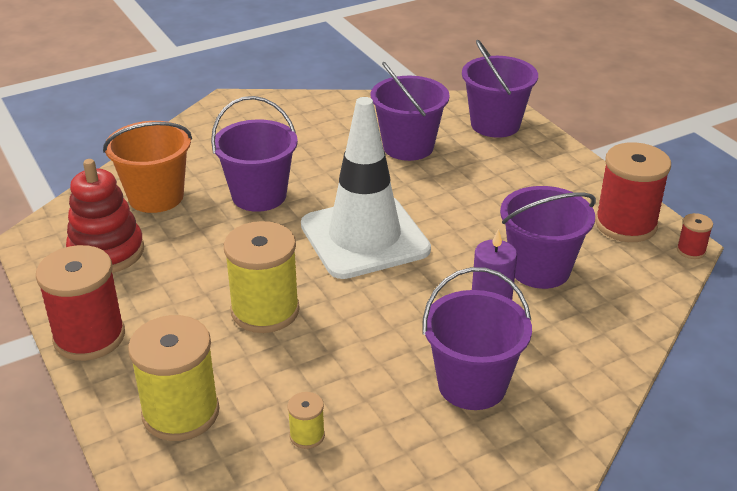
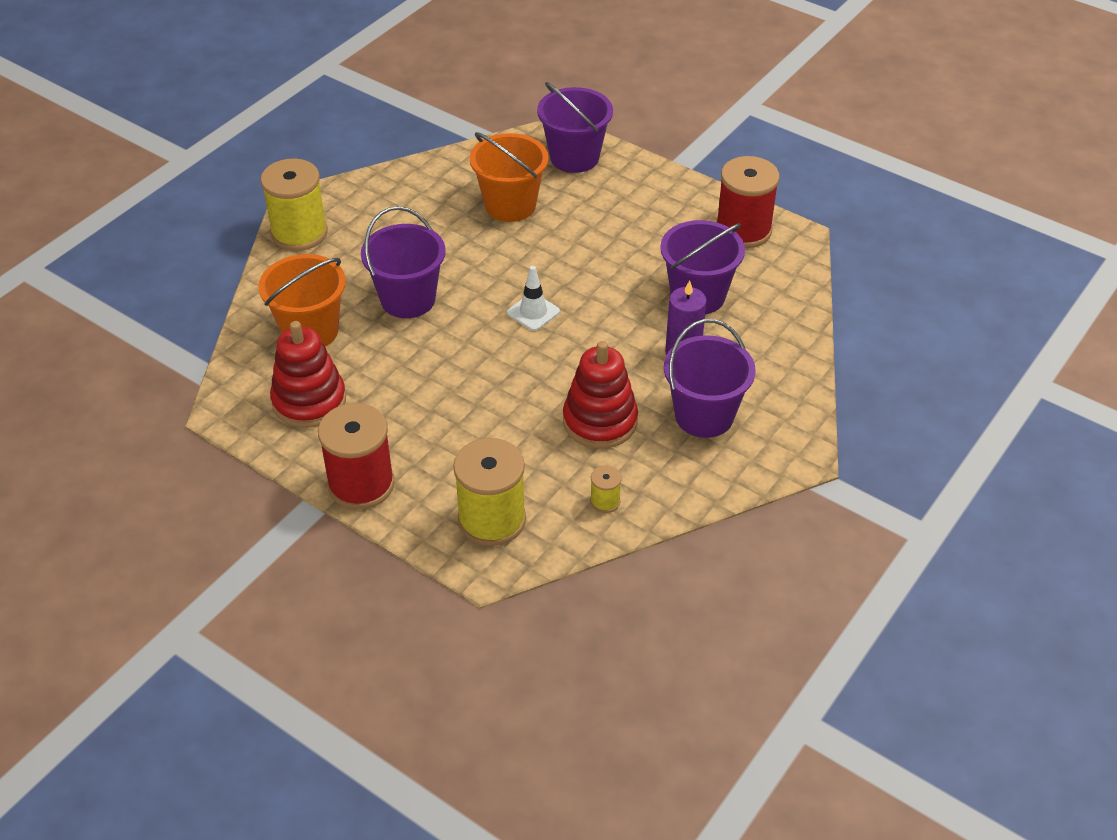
camera: 25 degrees left, 10 degrees up
(265, 311) = (496, 409): yellow spool -> yellow spool (299, 233)
(358, 354) = (600, 421): none -> red stacking toy
(364, 237) = (533, 312): white traffic cone -> white traffic cone, size x0.40
(408, 147) = (510, 205): purple bucket -> orange bucket
(691, 250) = (806, 240): red spool -> none

